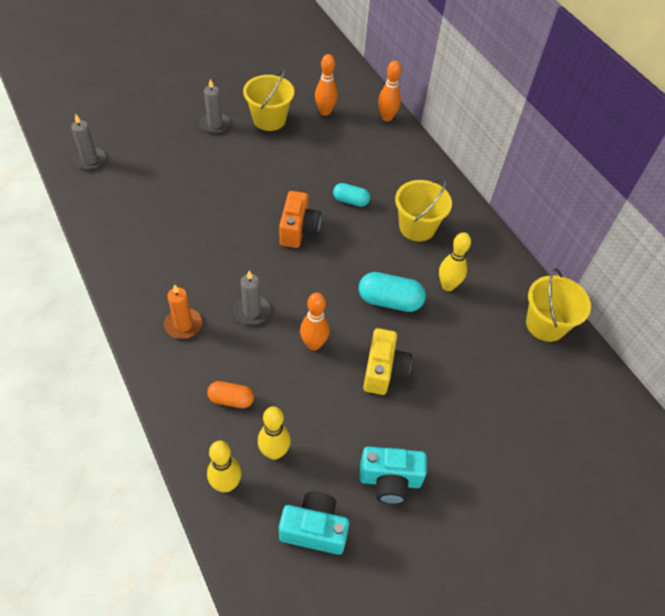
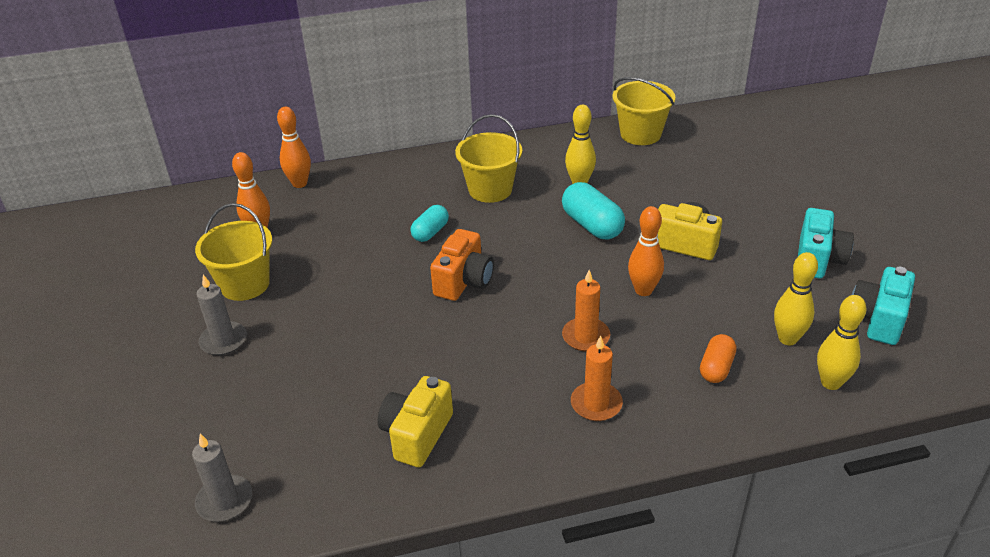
camera: 70 degrees left, 15 degrees down
(146, 232) = (417, 434): none -> yellow camera
(252, 311) = (586, 337): grey candle -> orange candle
(298, 230) = (464, 281): orange camera -> orange camera turned 90 degrees clockwise
(390, 301) = (592, 225): turquoise capsule -> turquoise capsule turned 60 degrees counterclockwise

